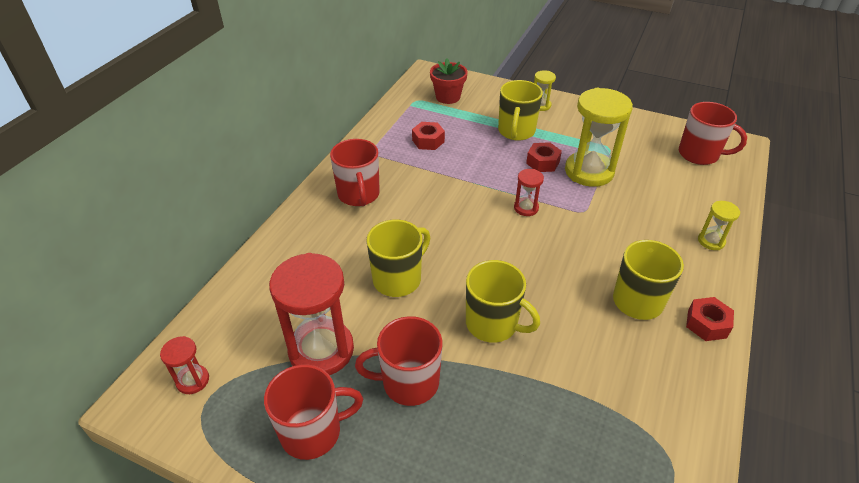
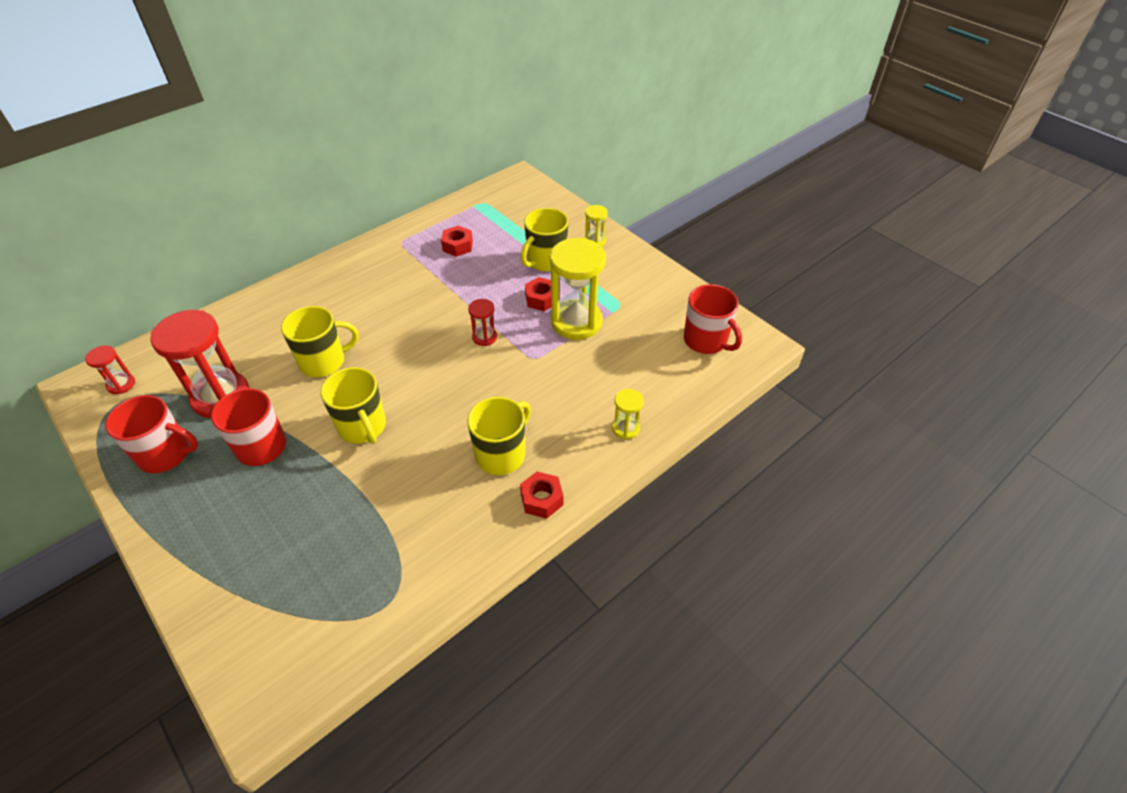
camera: 25 degrees right, 5 degrees up
(359, 195) = (356, 278): red mug -> none
(448, 97) = (514, 207): red flower pot -> none

